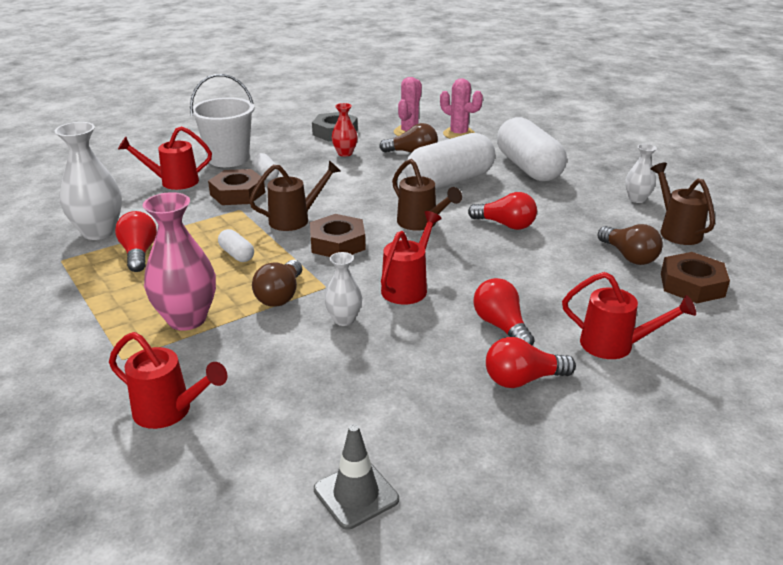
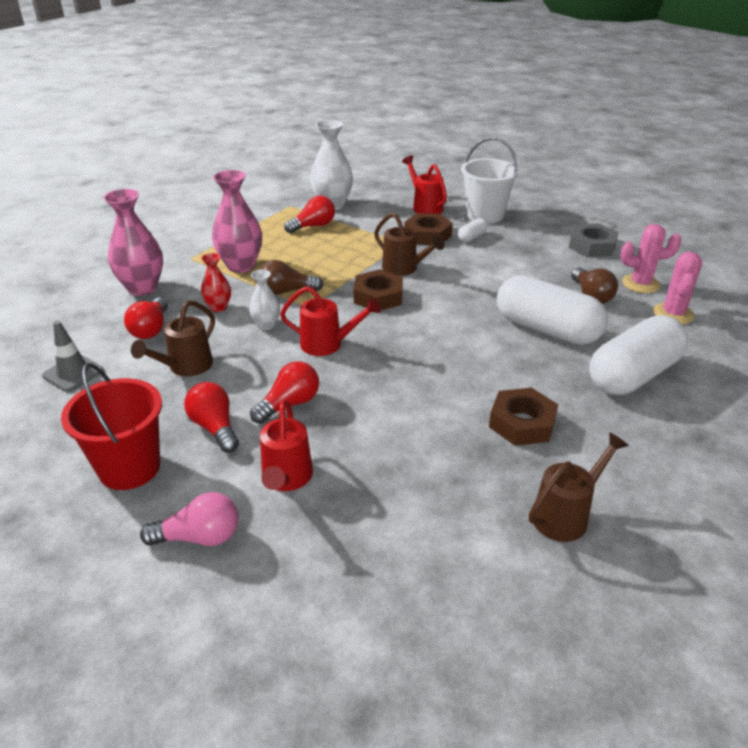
camera: 70 degrees right, 5 degrees up
(169, 411) = (142, 288): red watering can -> pink vase
(236, 254) = (333, 260): white capsule -> none
(345, 153) = (550, 261): red vase -> red vase (218, 307)
(421, 223) = (444, 329): brown watering can -> brown watering can (186, 367)
(505, 225) = (479, 379): red light bulb -> red light bulb (151, 329)
(575, 450) = (129, 468): none -> red bucket
(629, 256) = (470, 476): brown light bulb -> none
(637, 199) = (628, 472): white vase -> none
(688, 408) = (199, 537): none -> pink light bulb
(692, 285) = (435, 534): brown nut -> brown nut (522, 423)

